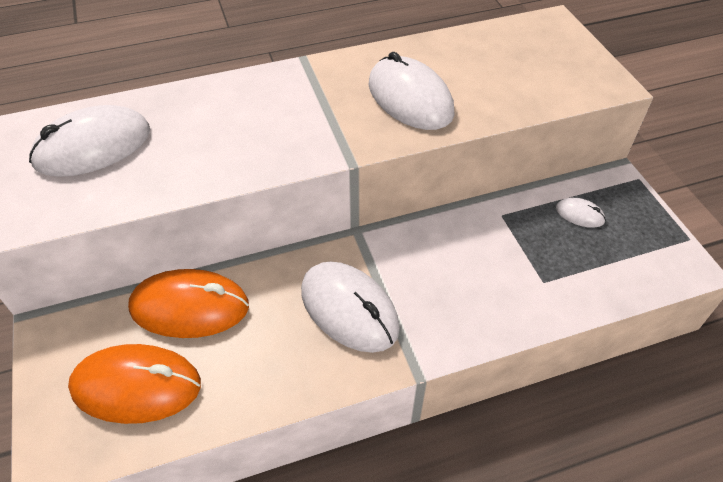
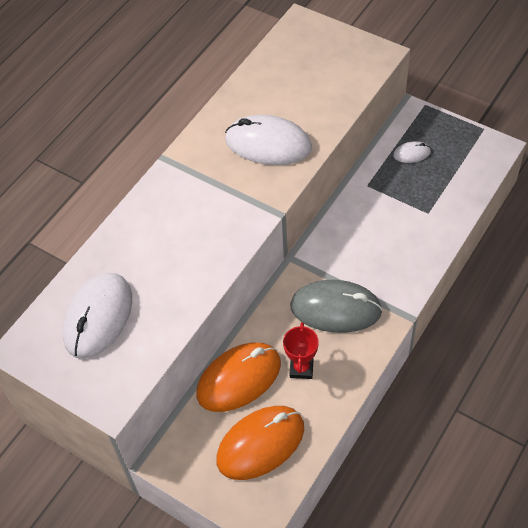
camera: 35 degrees left, 5 degrees up
(254, 342) = (301, 368): none -> red trophy
(349, 309) = (335, 309): white mouse -> grey mouse

